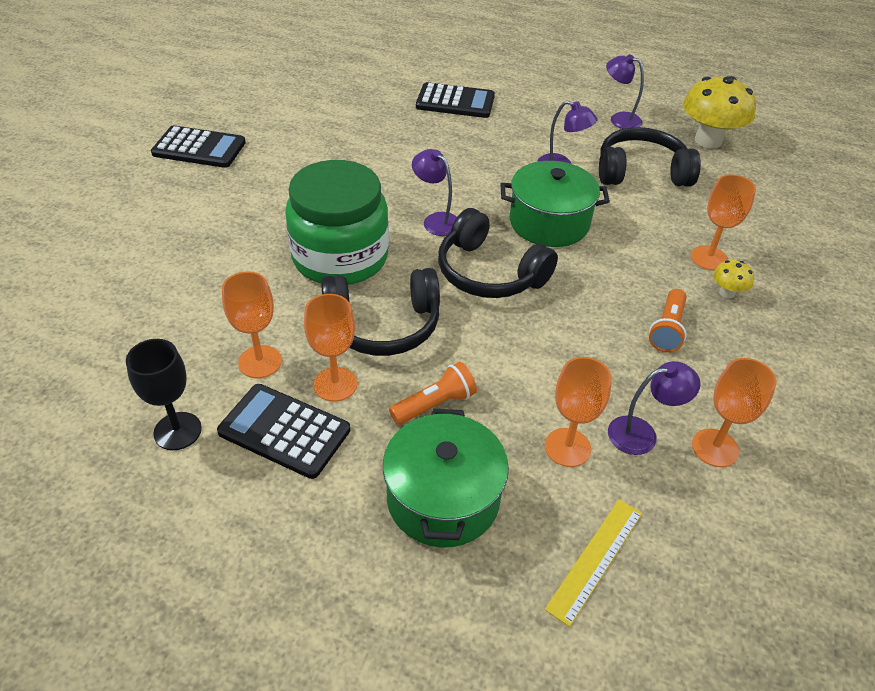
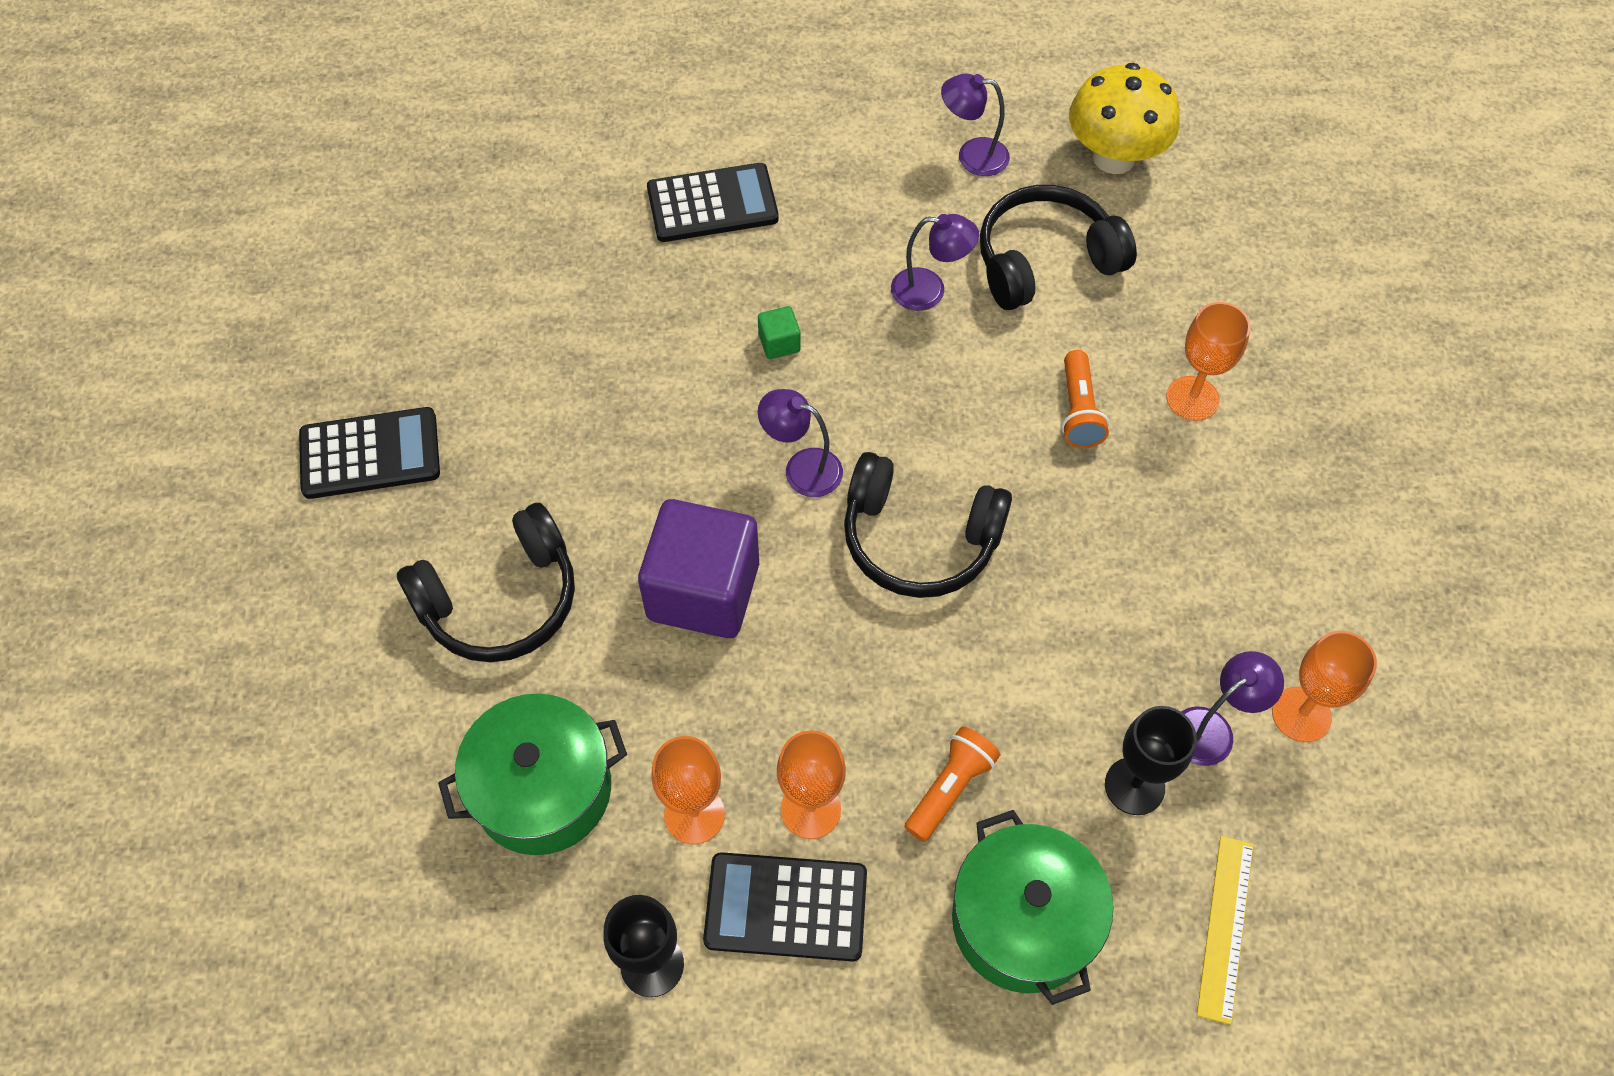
camera: 20 degrees left, 15 degrees up
(340, 257) = (703, 591): green jar -> purple cube
(383, 325) = (822, 688): black headphones -> black headphones (501, 600)
(457, 165) = (779, 343): none -> green cube
(549, 222) = (958, 412): green pot -> green pot (543, 789)
(567, 447) = (1134, 786): orange goblet -> black goblet
(667, 329) = (1183, 548): orange flashlight -> orange flashlight (1078, 411)
(727, 293) = (1235, 454): yellow mushroom -> none

